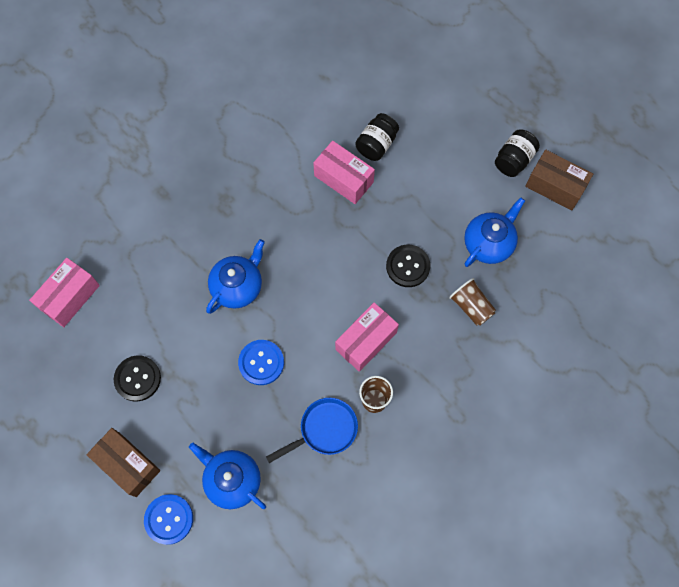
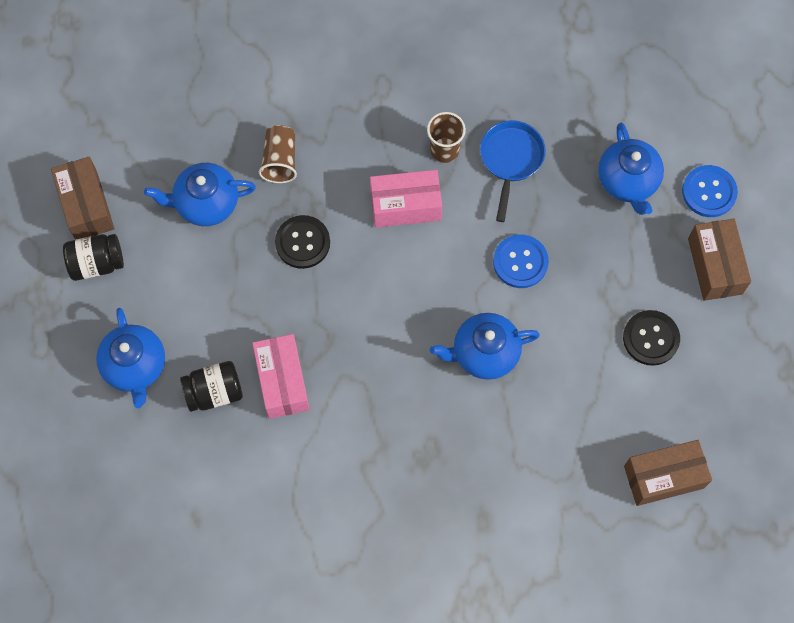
camera: 140 degrees left, 0 degrees up
(70, 297) = (663, 477): pink box -> brown box
(324, 430) = (511, 160): blue pan -> blue pan turned 90 degrees clockwise
(433, 124) = (135, 366): none -> blue teapot

